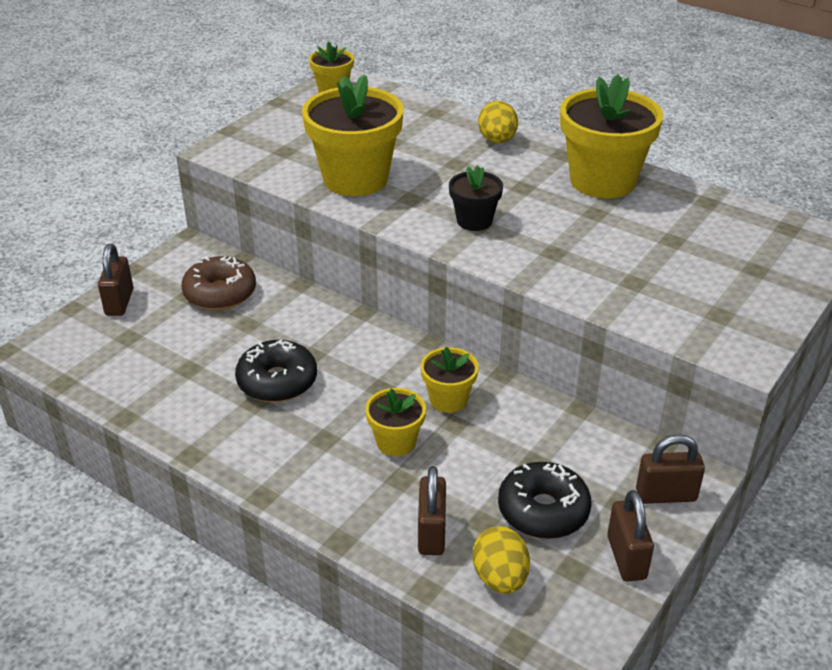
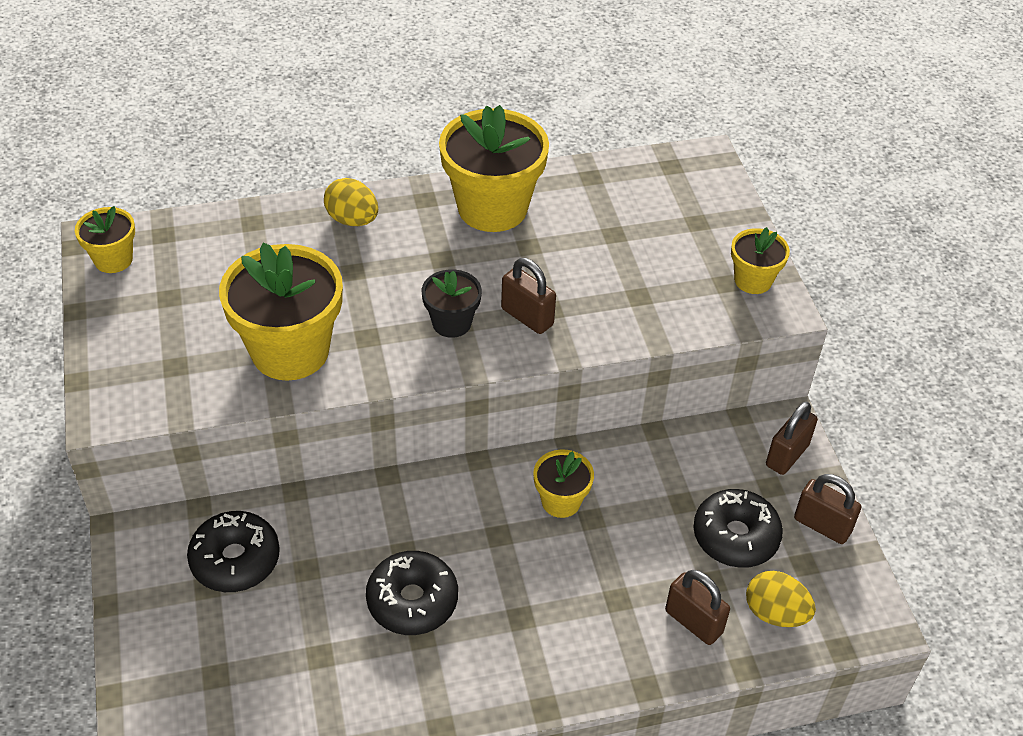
camera: 50 degrees left, 10 degrees up
(119, 302) = (150, 650): brown padlock -> brown padlock (527, 317)
(220, 293) = (235, 560): brown donut -> black donut
(396, 442) = (574, 572): yellow flower pot -> yellow flower pot (753, 280)

